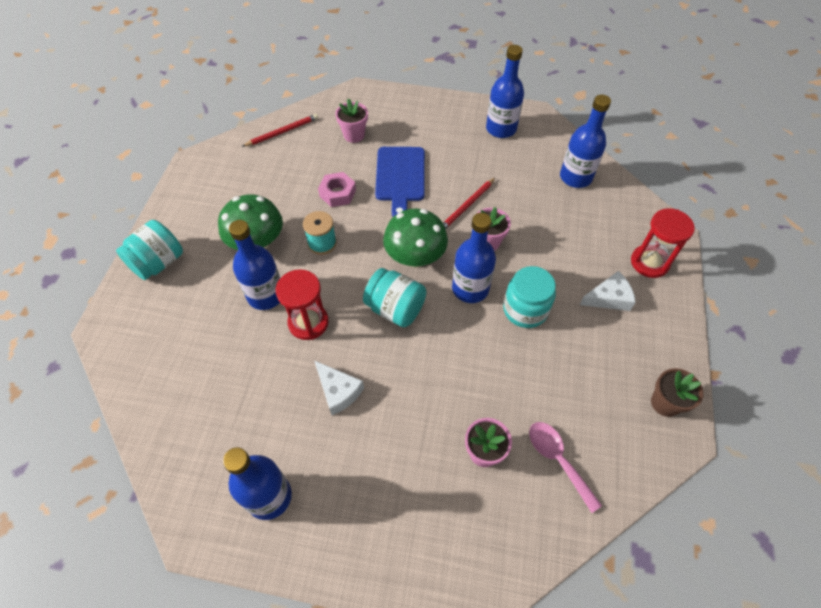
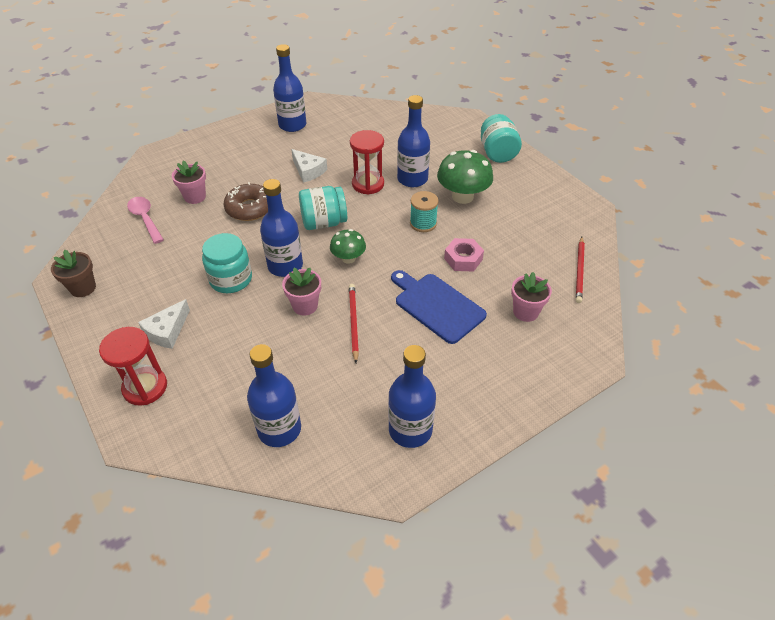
camera: 135 degrees right, 10 degrees down
(338, 391) = (308, 171): white cheese -> white cheese turned 135 degrees counterclockwise
(415, 257) = (348, 258): green mushroom -> green mushroom, size x0.59
(442, 384) = (250, 208): none -> brown donut
(558, 460) = (145, 219): pink spoon -> pink spoon turned 135 degrees counterclockwise

